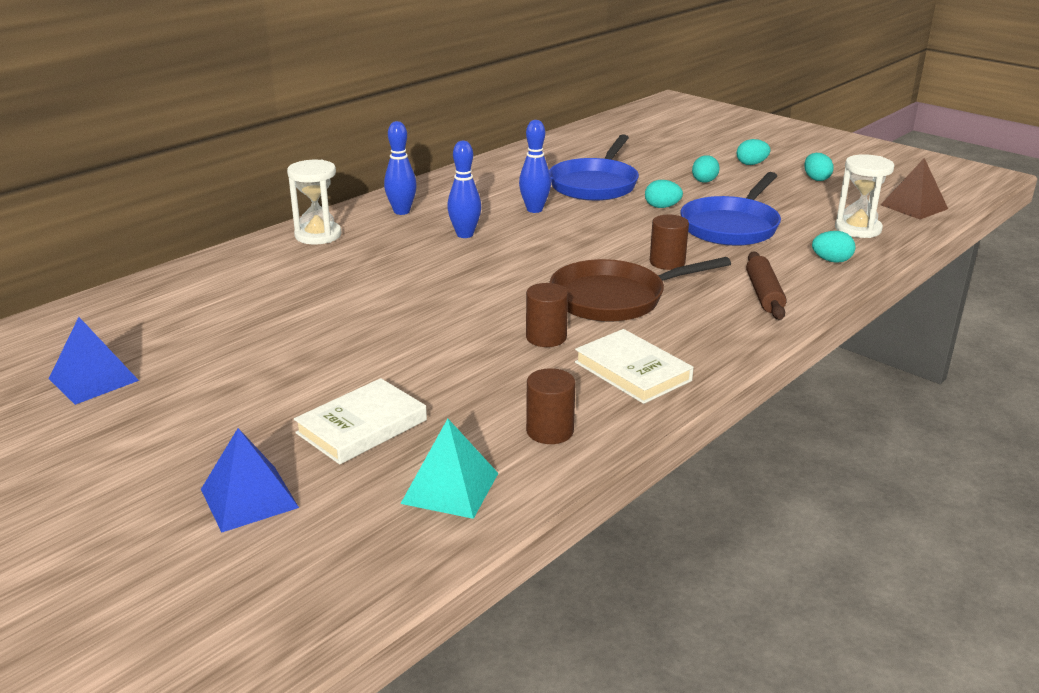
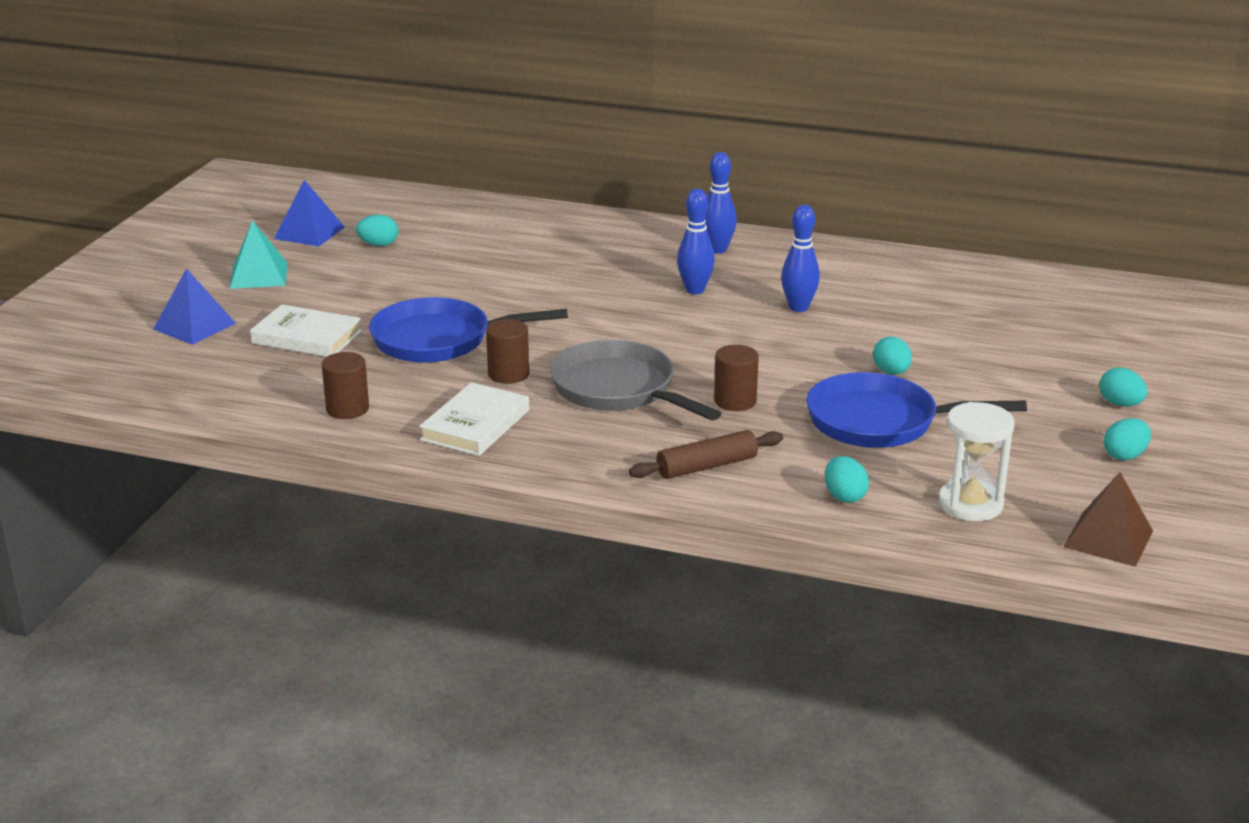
camera: 65 degrees right, 0 degrees up
(318, 235) = (623, 231): white hourglass -> none
(450, 488) = (244, 389): turquoise pyramid -> turquoise pyramid (258, 275)
(595, 184) = (913, 323): blue pan -> blue pan (439, 340)
(614, 298) = (618, 389): brown pan -> grey pan
(704, 182) = (1009, 383): turquoise egg -> turquoise egg (378, 245)

